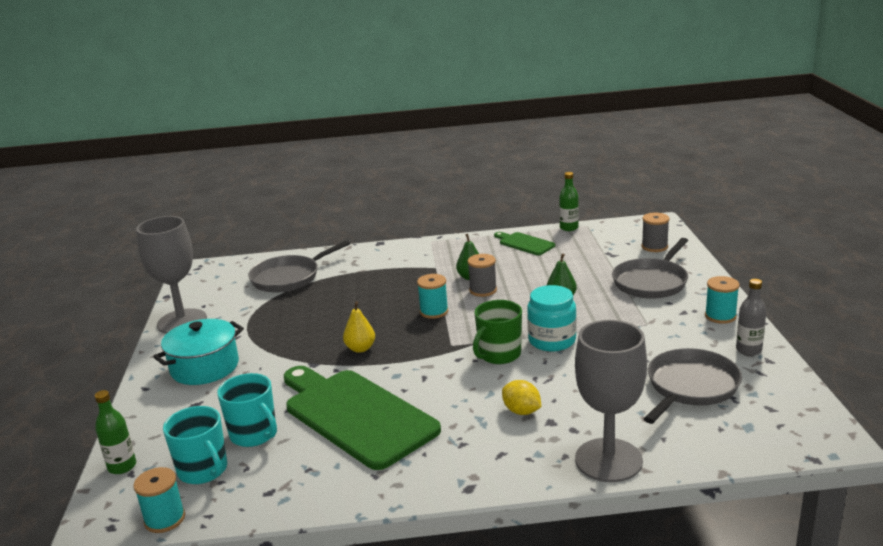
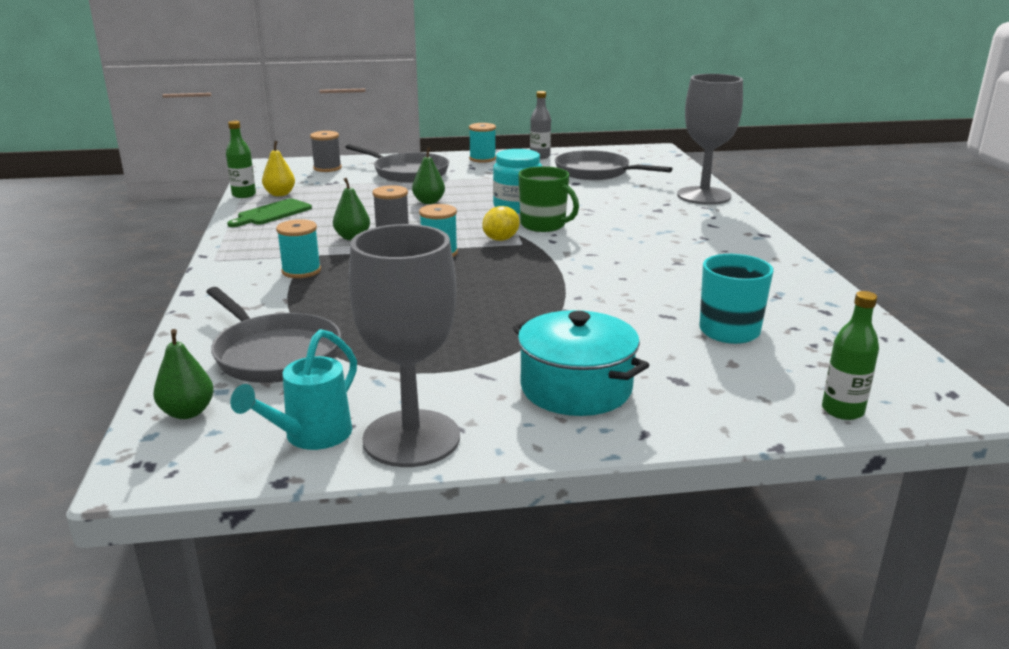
camera: 95 degrees left, 0 degrees up
(165, 519) = (910, 361): turquoise spool -> turquoise spool (301, 271)
(199, 298) = (311, 436): none -> turquoise watering can
(203, 470) = (814, 351): turquoise mug -> none
(237, 267) = (187, 412): none -> green pear
(355, 415) = (672, 281): green cutting board -> none
(360, 348) = (526, 286): yellow pear -> yellow pear (280, 194)
(521, 411) = (644, 218): yellow lemon -> yellow lemon (501, 239)

